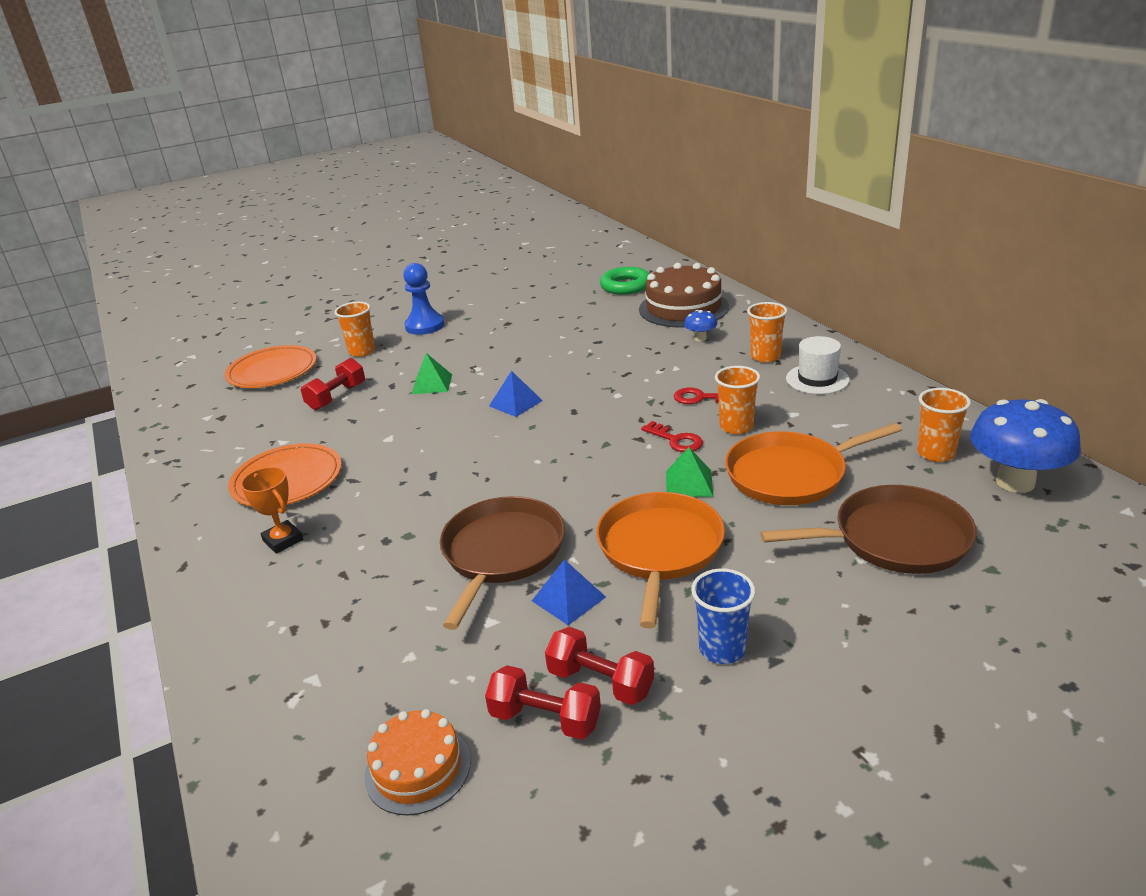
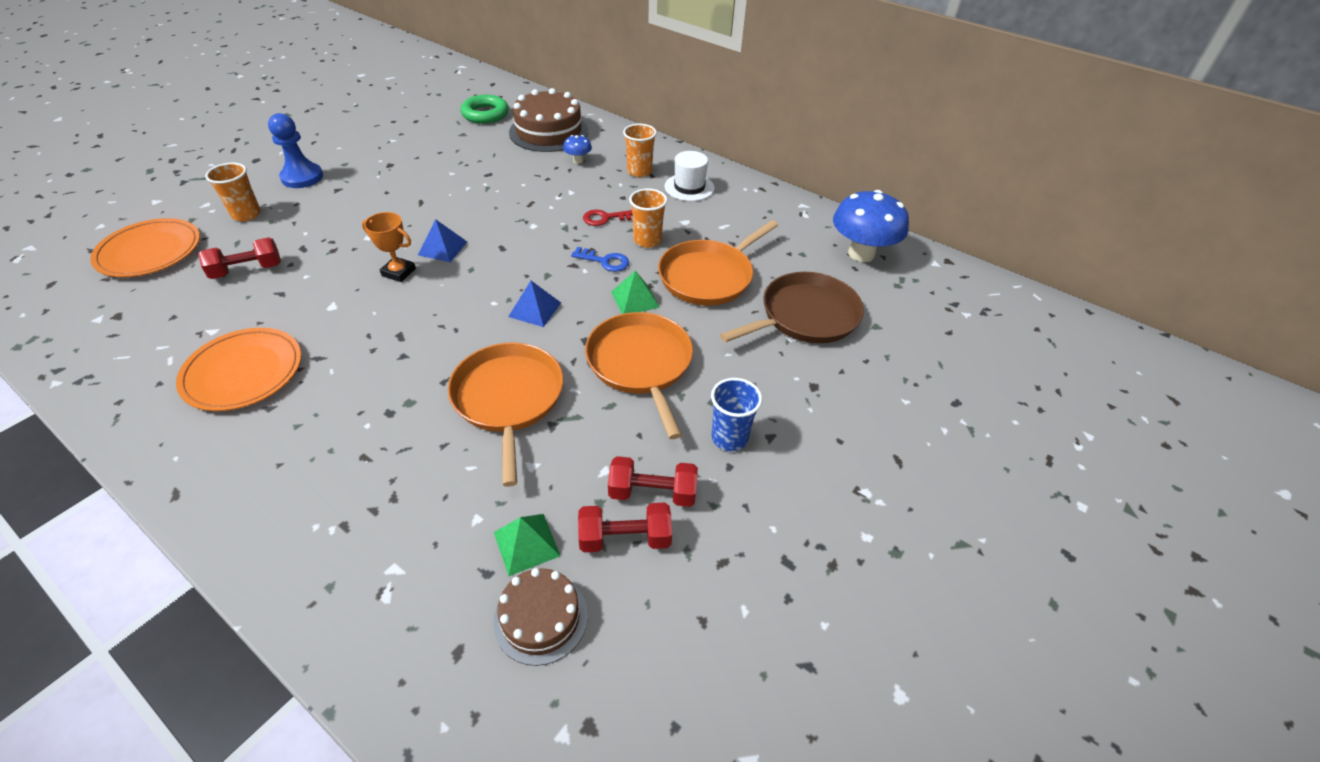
camera: 30 degrees left, 15 degrees up
(283, 540) = (277, 438): orange trophy -> orange trophy (398, 272)
(337, 397) = (247, 270): red dumbbell -> red dumbbell turned 60 degrees clockwise
(417, 768) = (541, 618): orange cake -> brown cake
(432, 384) = (346, 240): green pyramid -> green pyramid (526, 543)
(501, 553) = (508, 399): brown pan -> orange pan
(568, 599) = (589, 427): blue pyramid -> blue pyramid (535, 309)
(676, 440) = (605, 261): red key -> blue key
(935, 453) = (801, 239): orange cup -> none

